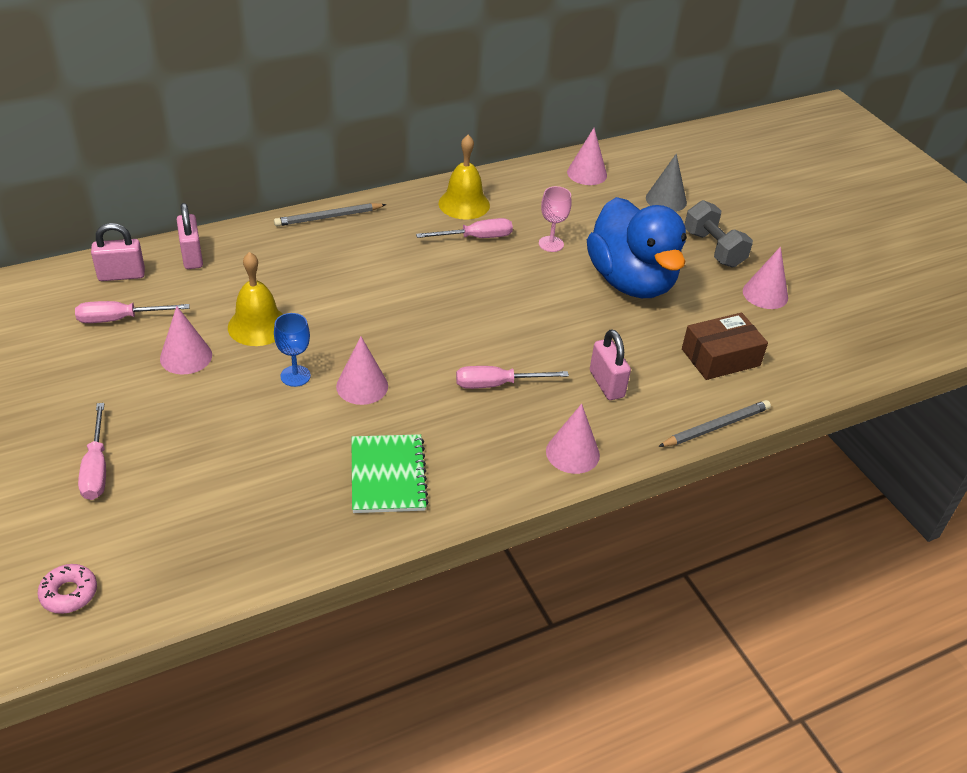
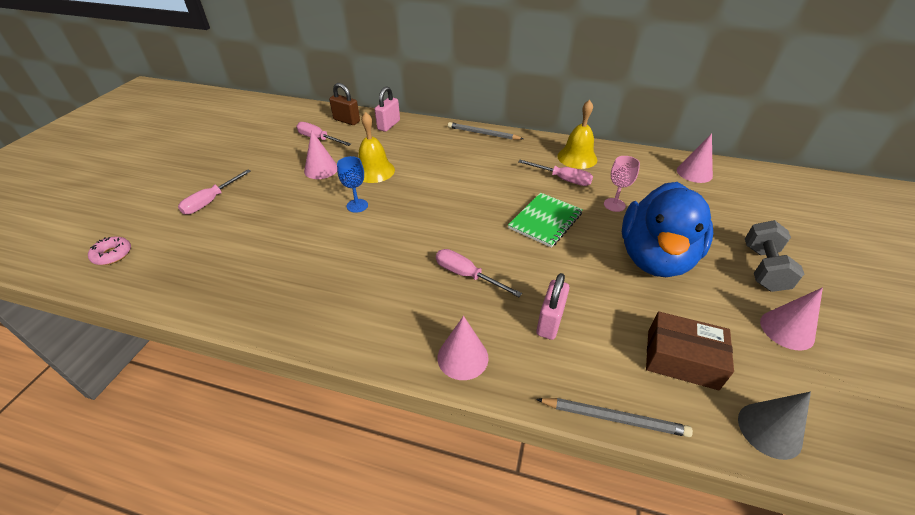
camera: 45 degrees right, 0 degrees up
(121, 275) = (346, 120): pink padlock -> brown padlock
(362, 386) = (384, 230): pink cone -> none
(388, 475) = (327, 292): green notebook -> green notebook (545, 221)
(666, 200) = (750, 215): grey cone -> grey cone (769, 430)

